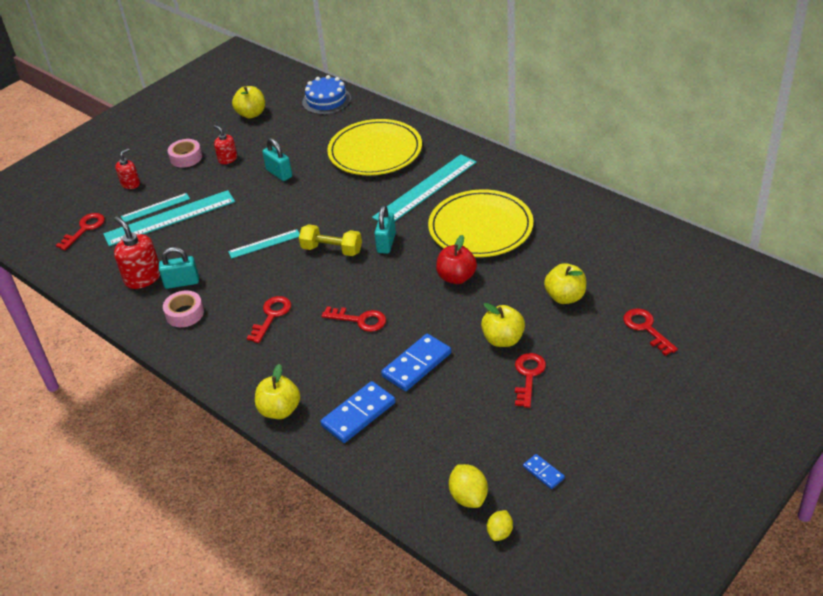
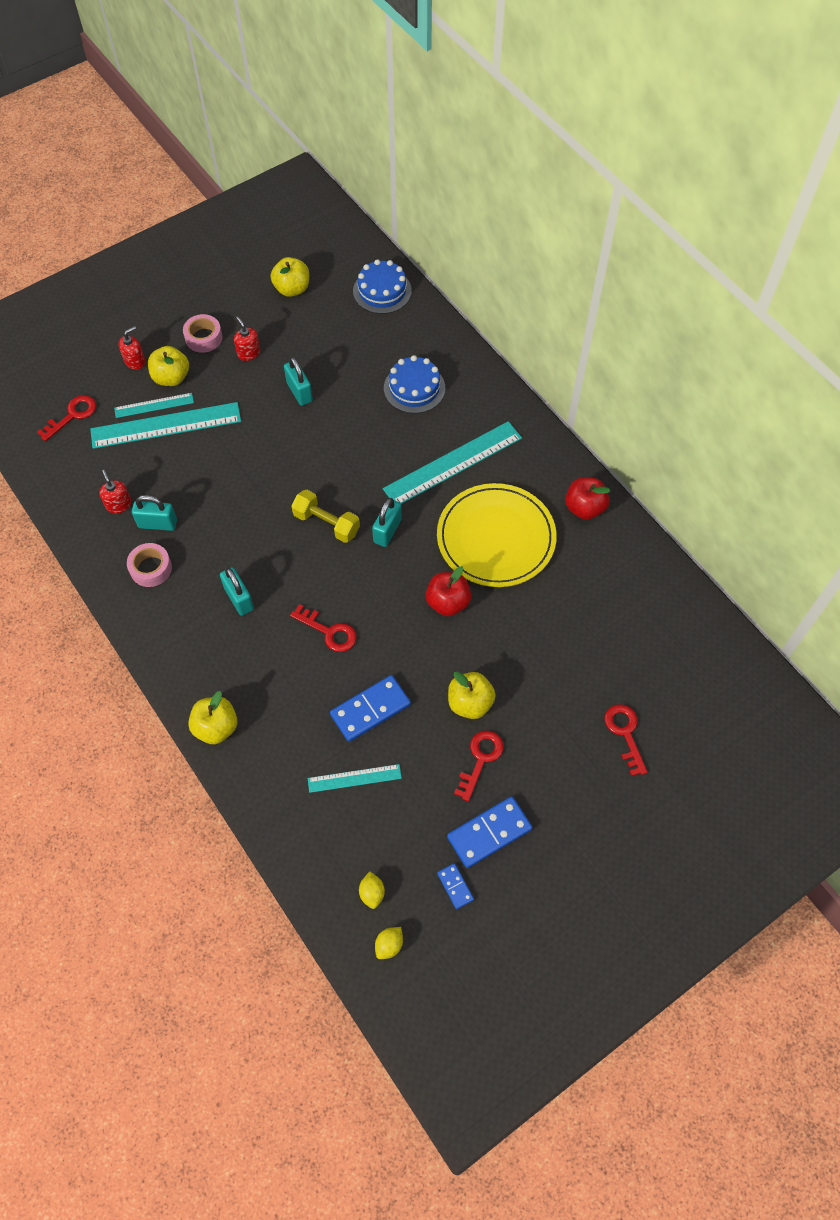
camera: 10 degrees right, 20 degrees up
(143, 277) = (119, 504): red soap dispenser -> red soap dispenser, size x0.61
(264, 244) = (257, 493): turquoise ruler -> turquoise ruler (354, 778)
(271, 316) = (239, 599): red key -> turquoise padlock
(358, 414) = (293, 756): blue domino -> blue domino (489, 833)
(375, 151) = (414, 388): yellow plate -> blue cake
(468, 497) = (372, 893): yellow lemon -> yellow lemon, size x0.66
(546, 193) = (584, 508): none -> red apple
(565, 297) = (554, 664): yellow apple -> yellow apple (171, 378)

